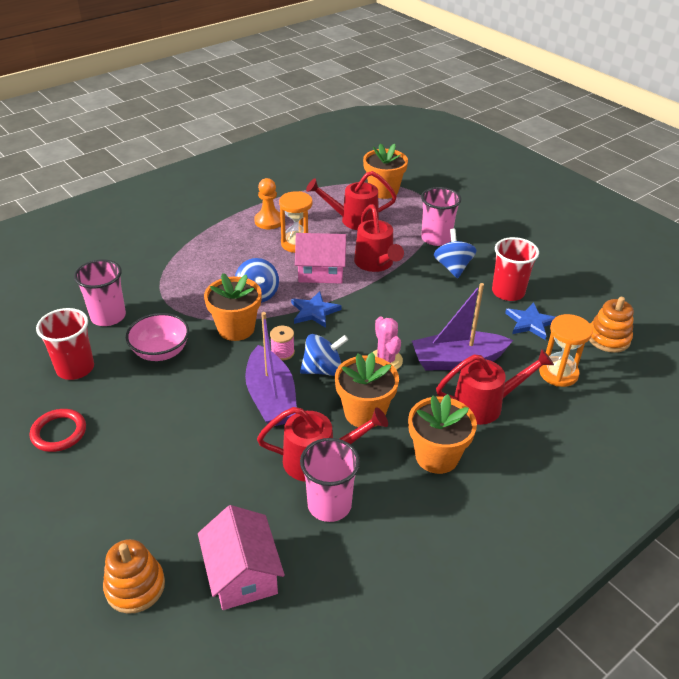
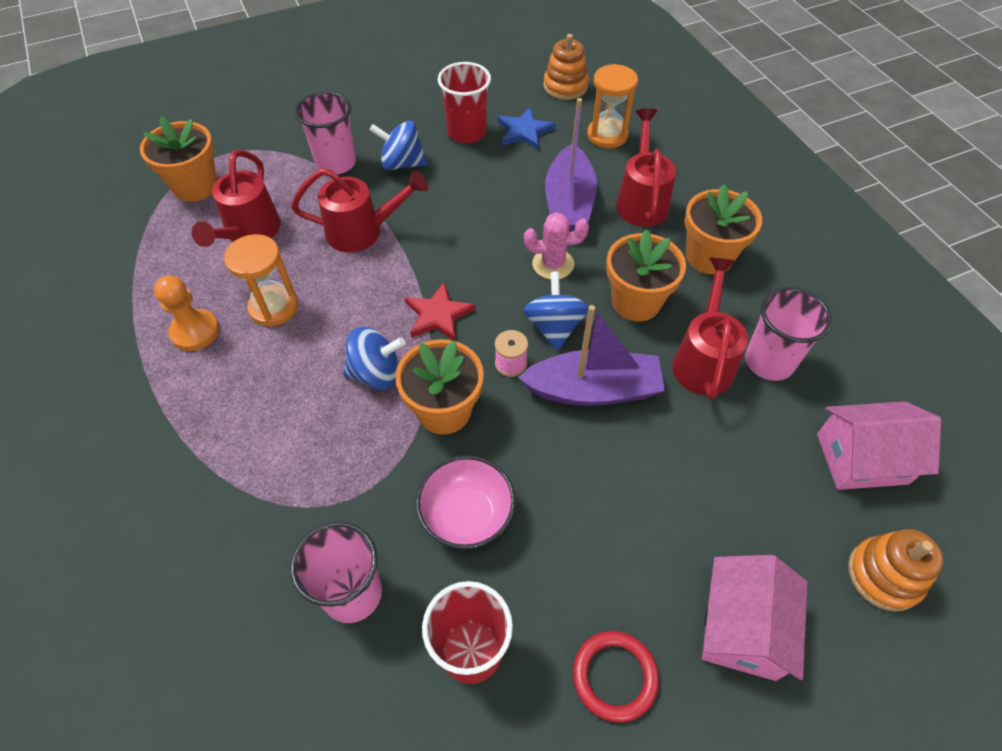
camera: 75 degrees left, 15 degrees up
(314, 311) = (438, 315): blue star -> red star
(321, 271) = (354, 292): pink house -> pink house (742, 628)

